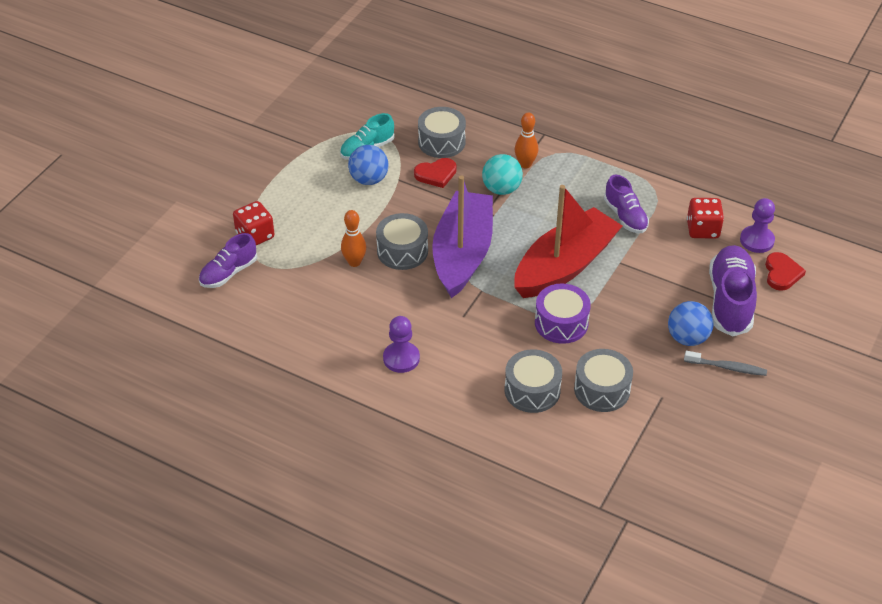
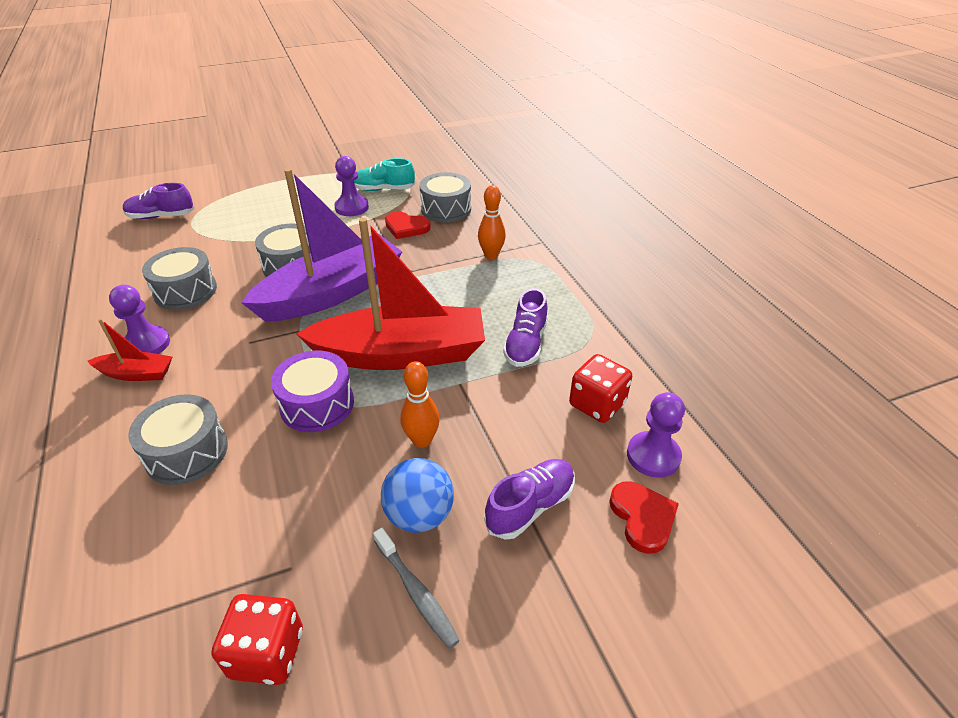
camera: 40 degrees right, 5 degrees down
(255, 235) = (218, 203): red dice -> red dice (267, 653)
(354, 262) = (246, 254): orange bowling pin -> orange bowling pin (422, 440)
(369, 179) = (352, 207): blue ball -> purple pawn
(428, 376) = (136, 373): none -> red boat
(501, 189) = (442, 263): turquoise ball -> none
(602, 389) = (245, 505): grey drum -> grey drum (185, 291)
(730, 301) = (530, 506): purple shoe -> purple shoe, size x0.62
(782, 273) = (642, 517): red heart -> red heart turned 60 degrees counterclockwise

